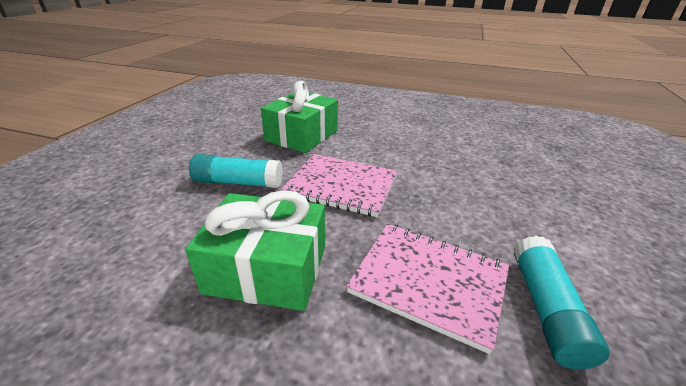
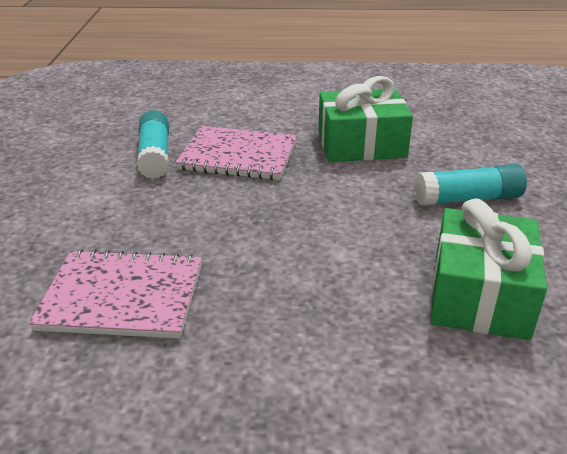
camera: 165 degrees right, 0 degrees up
(341, 186) = (349, 216): pink notebook -> pink notebook (122, 296)

